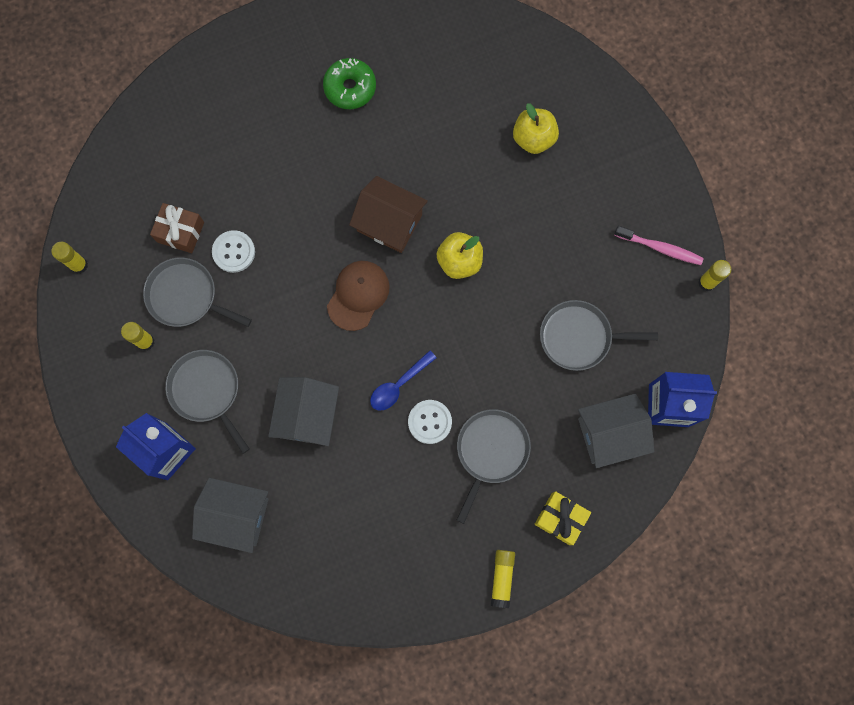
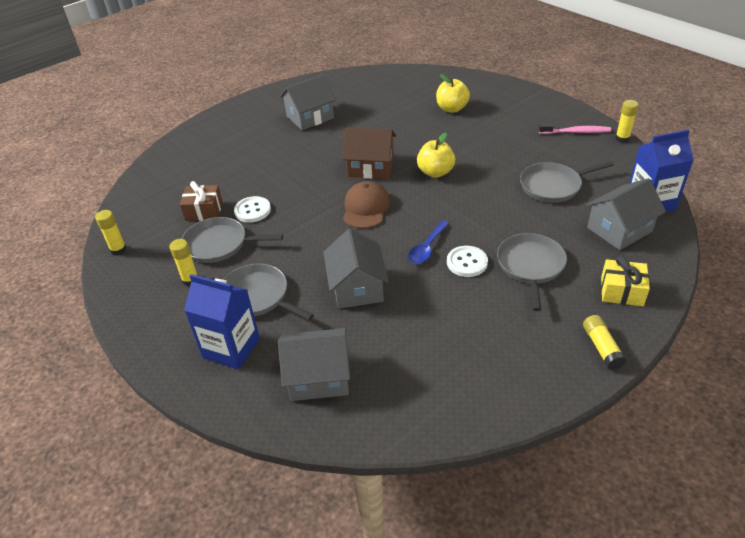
camera: 15 degrees left, 35 degrees down
(350, 88) = (310, 117): green donut -> grey house

